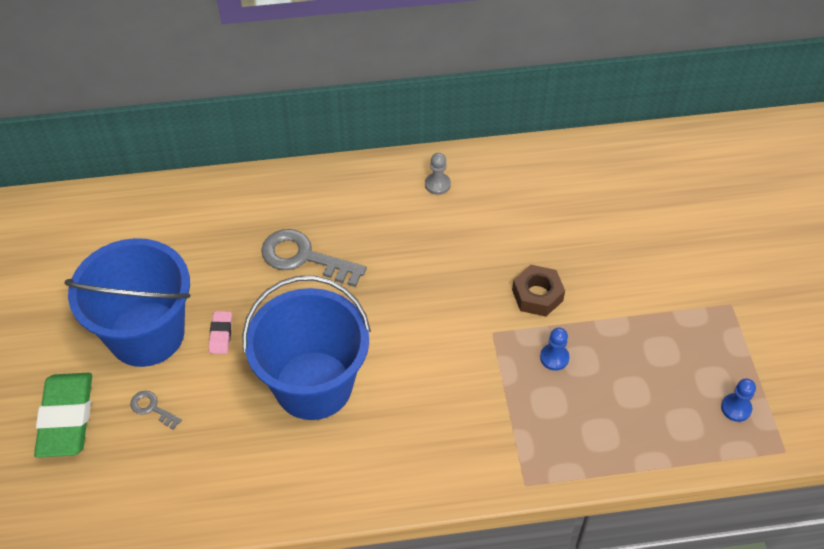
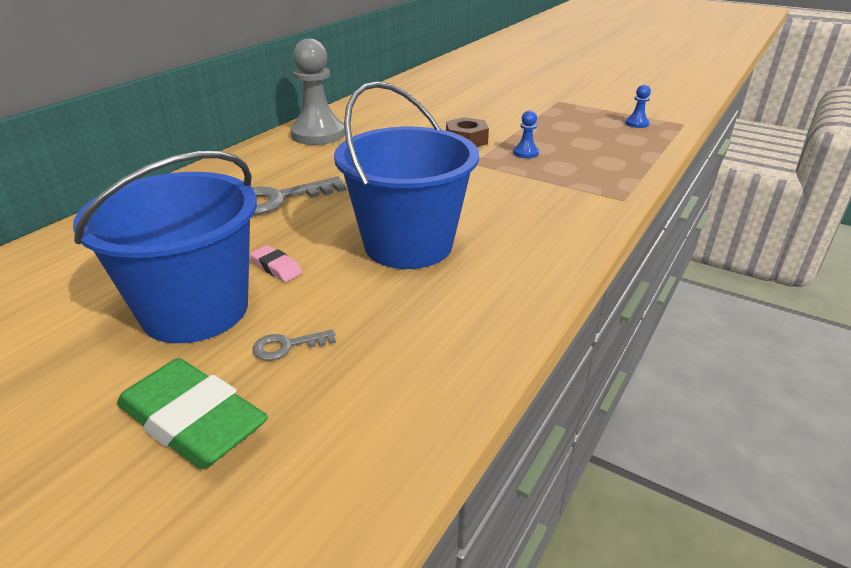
camera: 50 degrees left, 20 degrees down
(437, 184) = (318, 134): grey pawn -> grey pawn, size x2.26

